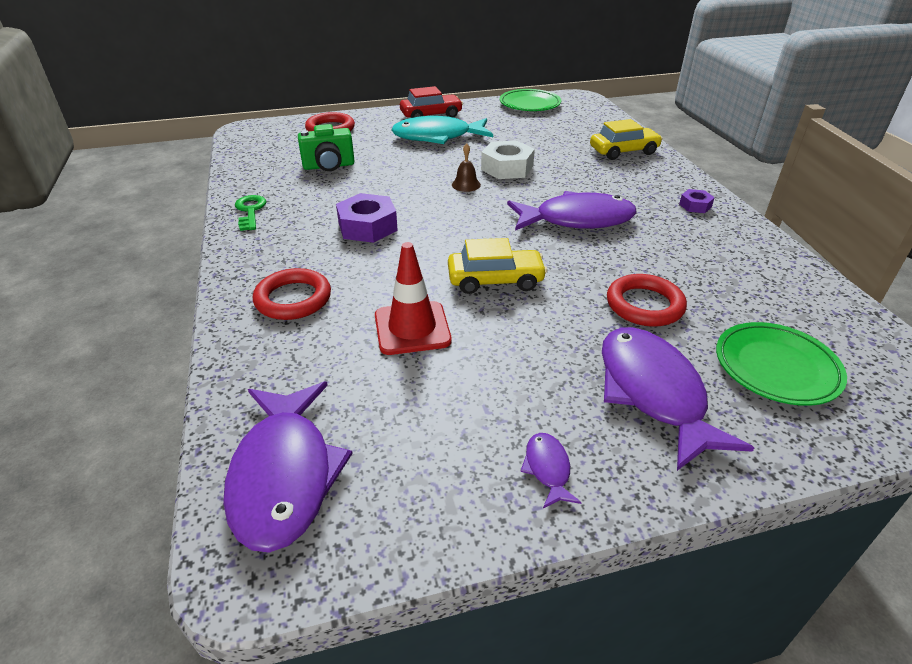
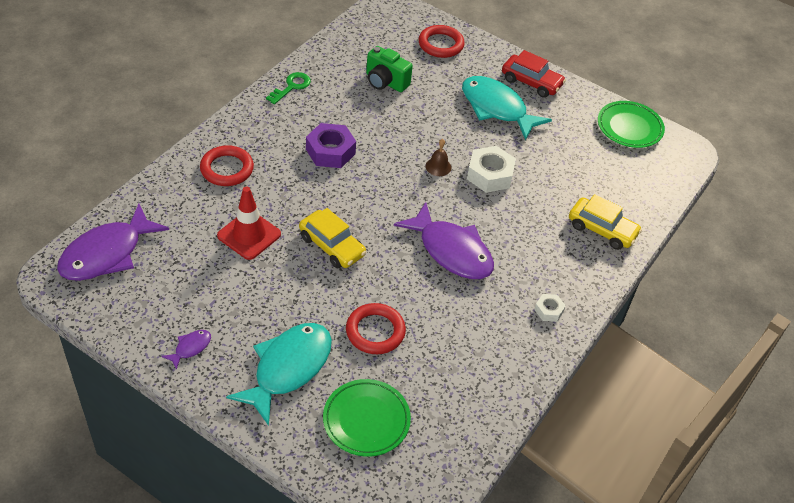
camera: 45 degrees right, 10 degrees up
(653, 393) = (288, 368): purple fish -> turquoise fish
(695, 205) = (549, 310): purple nut -> white nut

